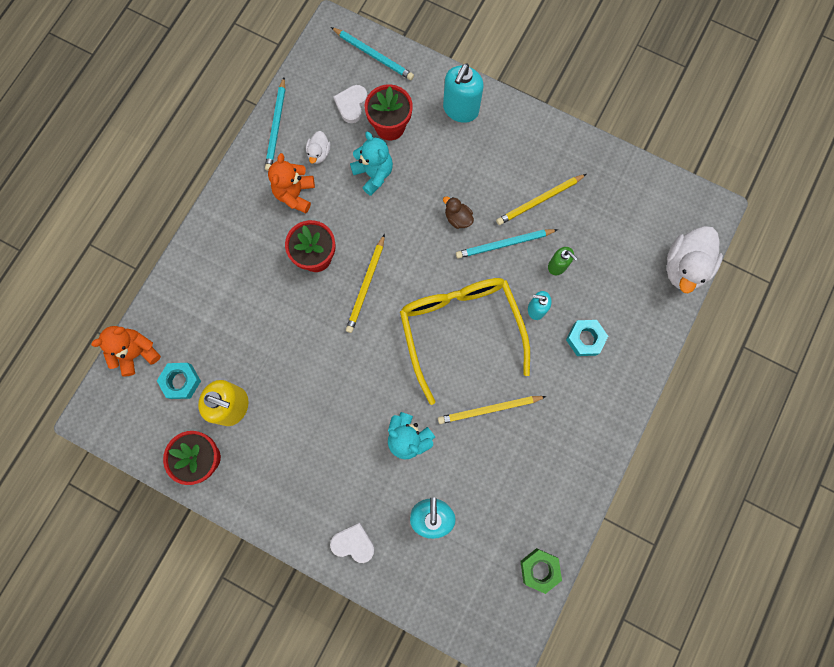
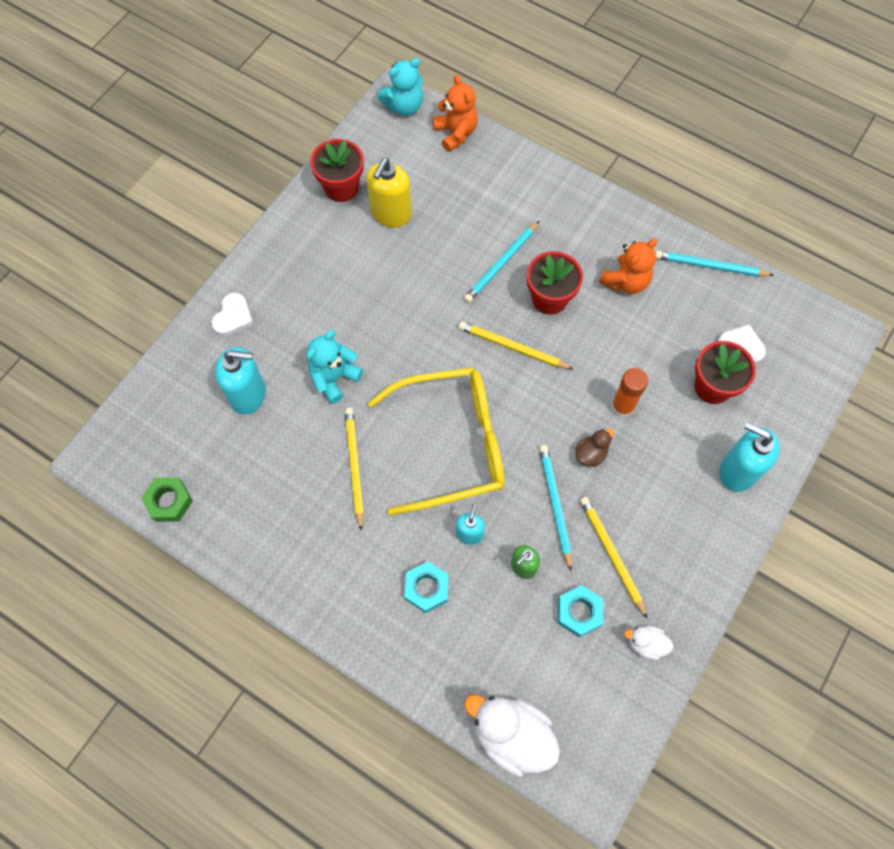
camera: 95 degrees right, 10 degrees down
(181, 381) = (422, 170): turquoise nut -> turquoise nut (579, 612)
(295, 194) = (626, 281): orange teddy bear -> orange teddy bear turned 120 degrees clockwise
(319, 153) = (676, 308): white duck -> white duck (646, 644)
(373, 174) = (649, 364): turquoise teddy bear -> turquoise teddy bear (404, 106)
(374, 55) = (809, 375): turquoise pencil -> turquoise pencil (501, 264)
(414, 195) = (622, 407): none -> orange glue stick

